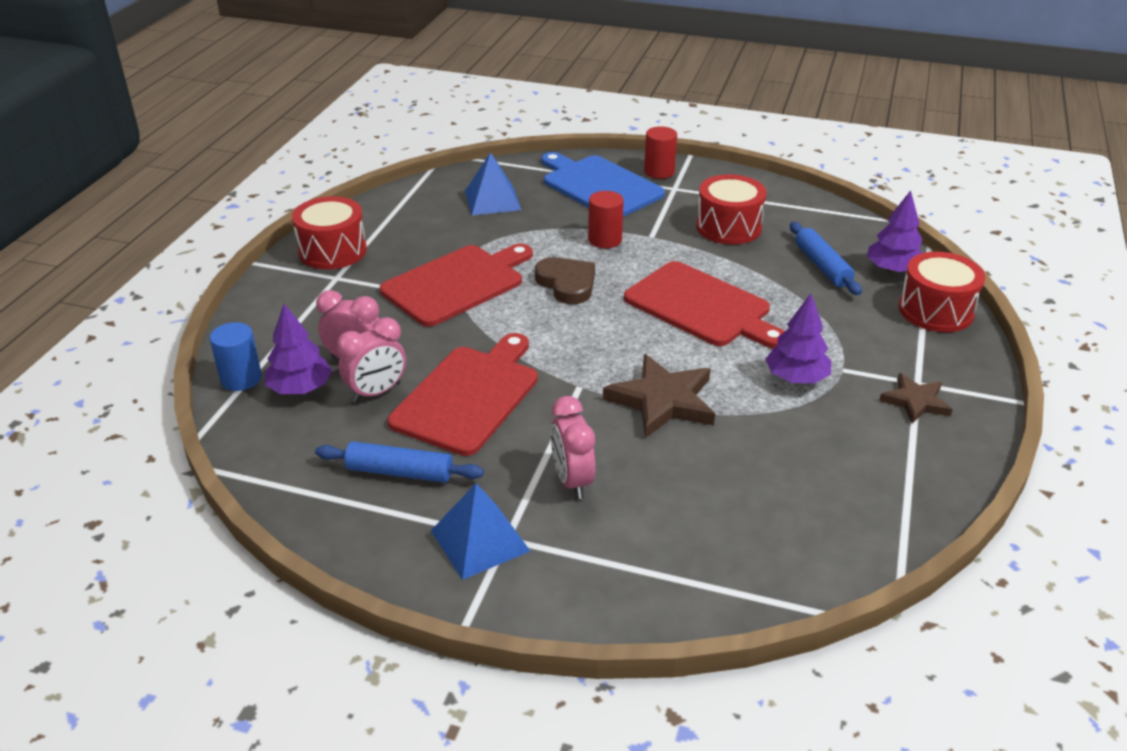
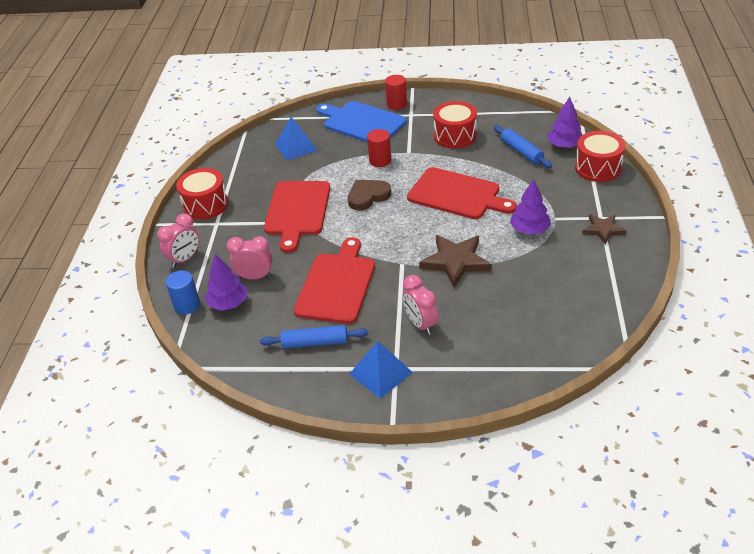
camera: 10 degrees left, 5 degrees up
(376, 392) = (278, 295): pink clock -> pink clock (185, 259)
(457, 283) = (297, 211): red cutting board -> red cutting board turned 150 degrees clockwise
(567, 284) = (368, 196): brown heart -> brown heart turned 75 degrees counterclockwise

